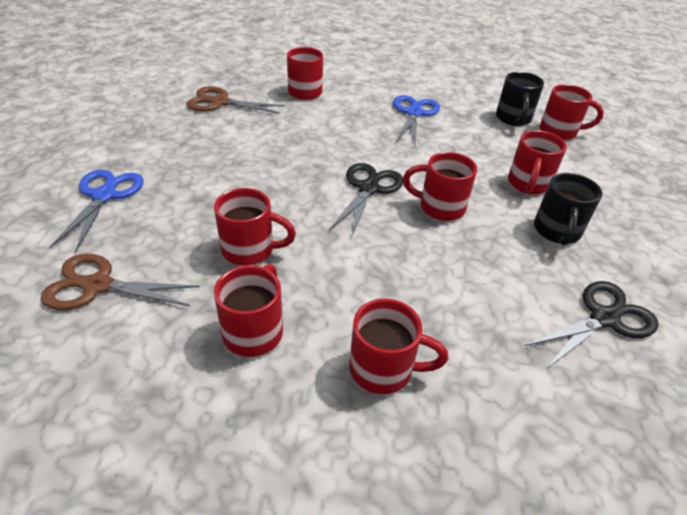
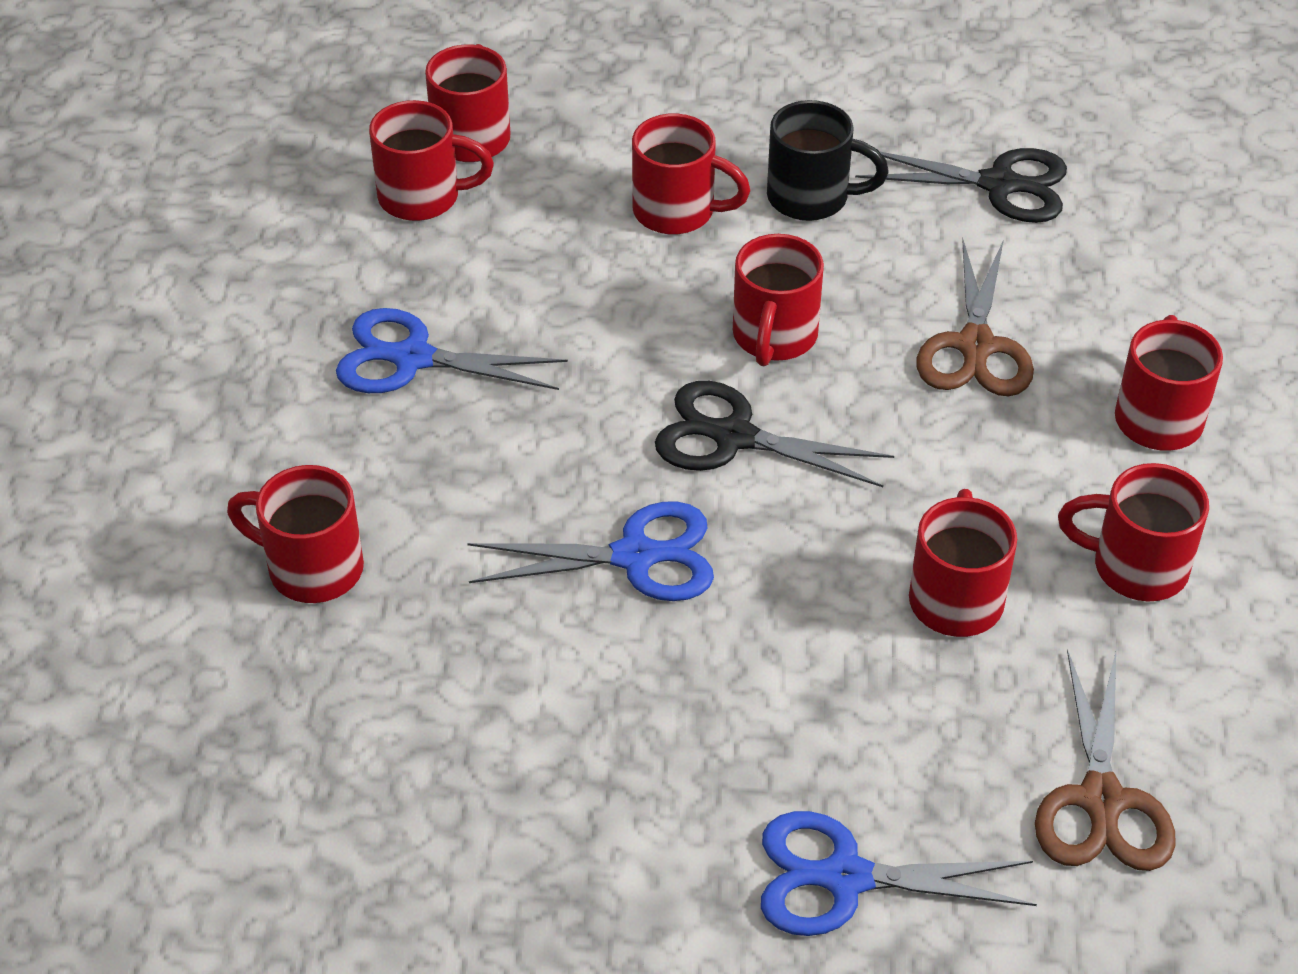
camera: 90 degrees left, 5 degrees up
(220, 102) = (389, 747): brown scissors -> brown scissors (976, 346)
(298, 157) = (634, 556): none -> blue scissors
(513, 119) = (422, 197): black mug -> red mug
(604, 318) = (998, 184): black scissors -> black scissors turned 135 degrees clockwise

